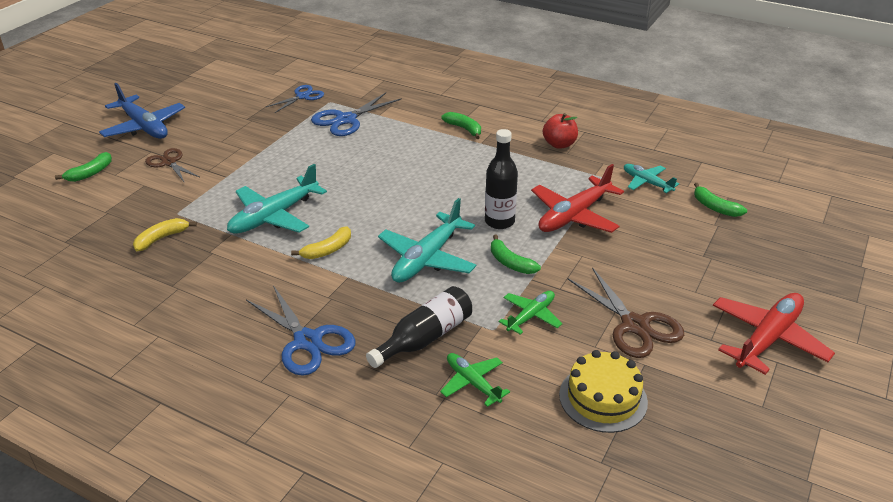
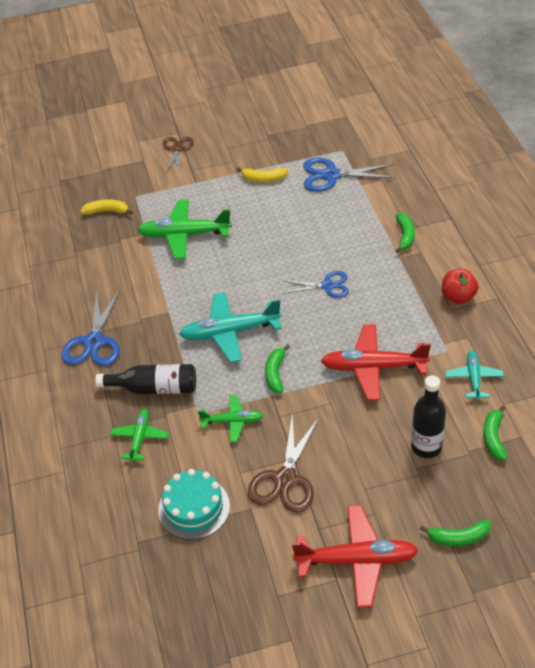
camera: 50 degrees right, 10 degrees up
(90, 173) = (126, 131): green banana -> green banana (458, 537)
(144, 127) = (197, 106): blue plane -> none
(274, 216) = (184, 235): turquoise plane -> green plane
(302, 96) = (329, 134): blue scissors -> blue scissors (327, 286)
(327, 250) = (182, 283): yellow banana -> yellow banana (263, 179)
(499, 221) = (314, 336): black bottle -> black bottle (426, 447)
(603, 398) = (194, 508): yellow cake -> turquoise cake

